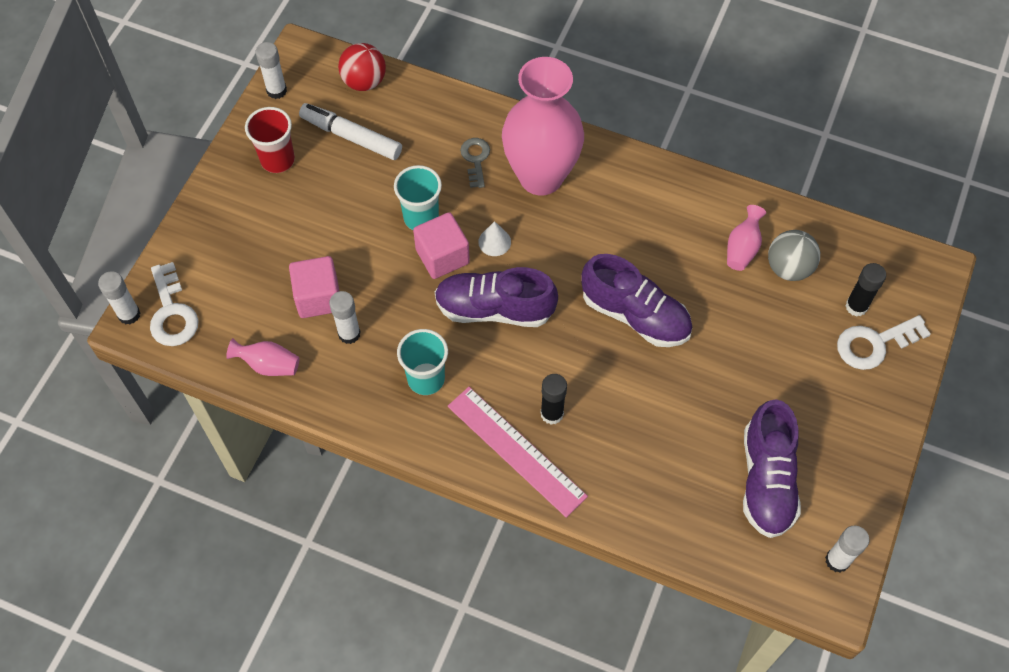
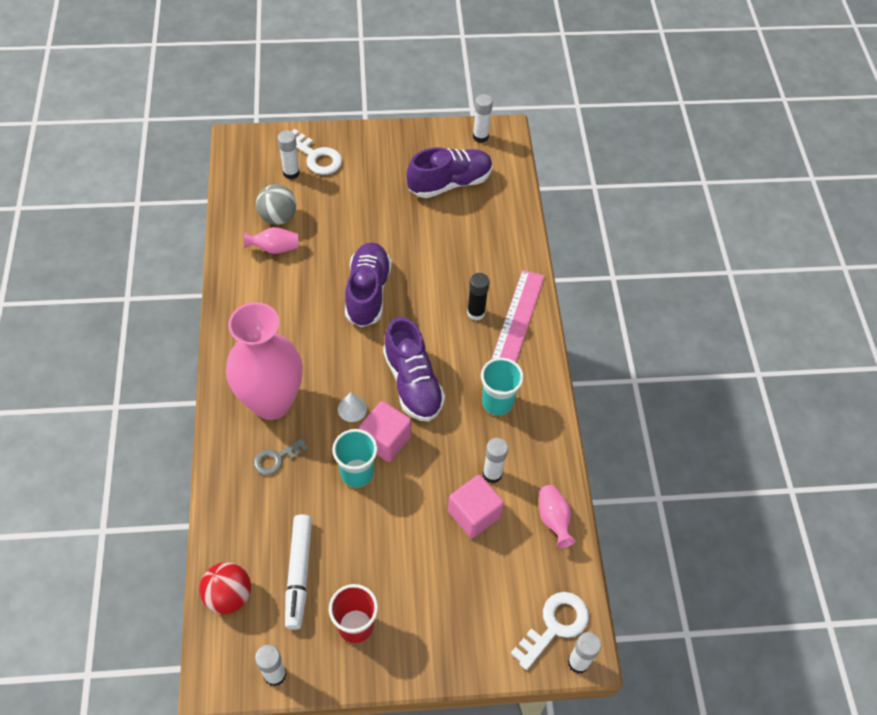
camera: 120 degrees left, 5 degrees down
(856, 306) = (291, 173): black glue stick -> white glue stick

